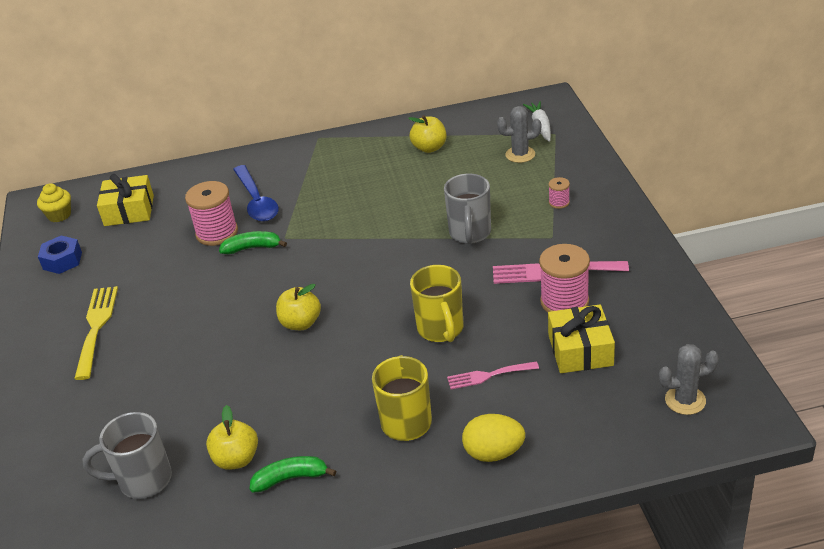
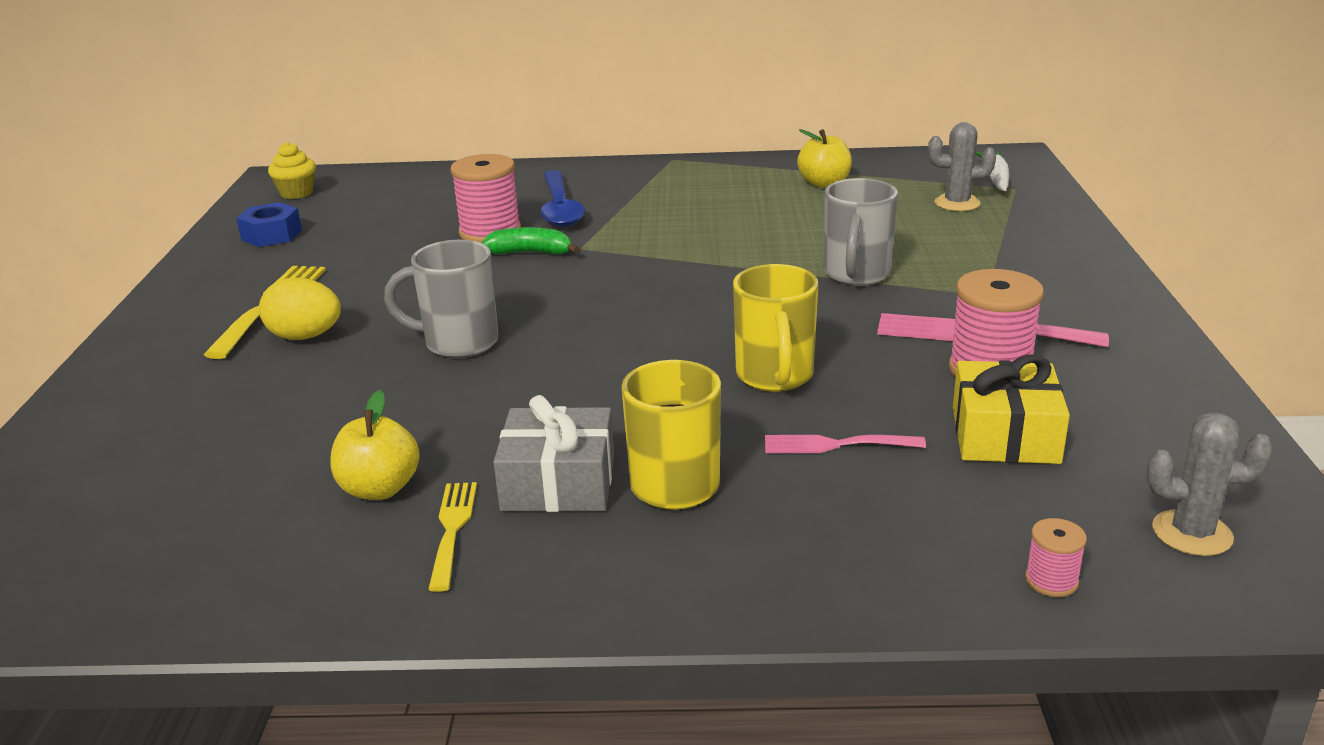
camera: 10 degrees right, 10 degrees down
(129, 210) = (387, 198): yellow gift -> none
(143, 480) = (222, 492): grey mug -> grey mug (458, 343)
(291, 478) = (452, 529): green banana -> yellow fork
(301, 323) = (560, 340): yellow apple -> none
(339, 434) = (558, 482): none -> grey gift
(493, 453) = (813, 552): yellow egg -> yellow egg (305, 336)
(559, 202) = (1006, 258): pink spool -> pink spool (1051, 581)

